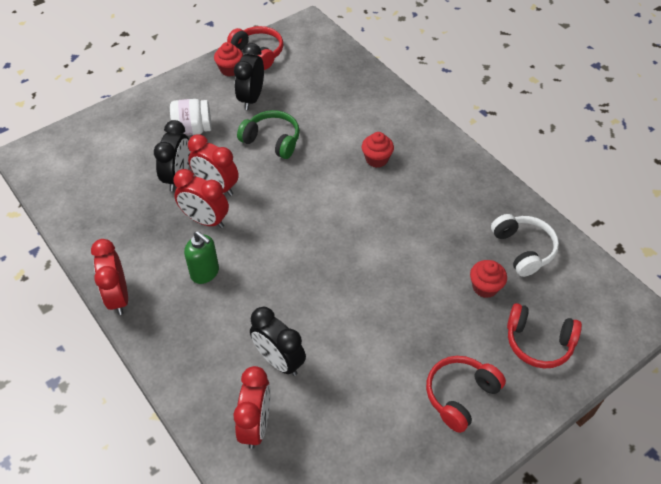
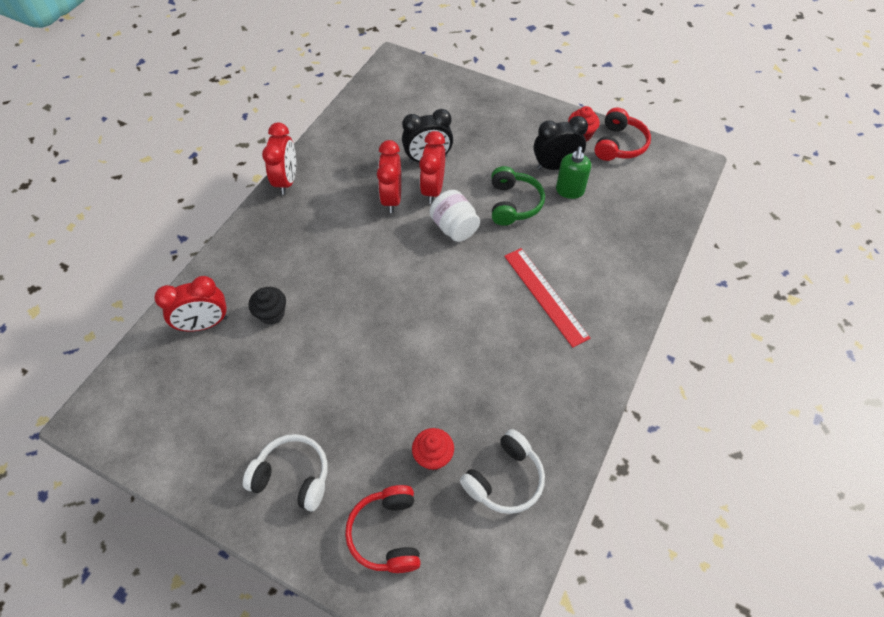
camera: 65 degrees right, 5 degrees up
(118, 297) = (287, 181): red clock -> red clock turned 135 degrees clockwise
(193, 129) = (488, 144): white jar -> white jar (454, 227)
(205, 272) = (337, 223): green soap dispenser -> green soap dispenser (569, 191)
(279, 361) = (272, 314): black clock -> black cupcake
(376, 159) = (545, 296): red cupcake -> red ruler
(460, 395) = (293, 476): red headphones -> white headphones

